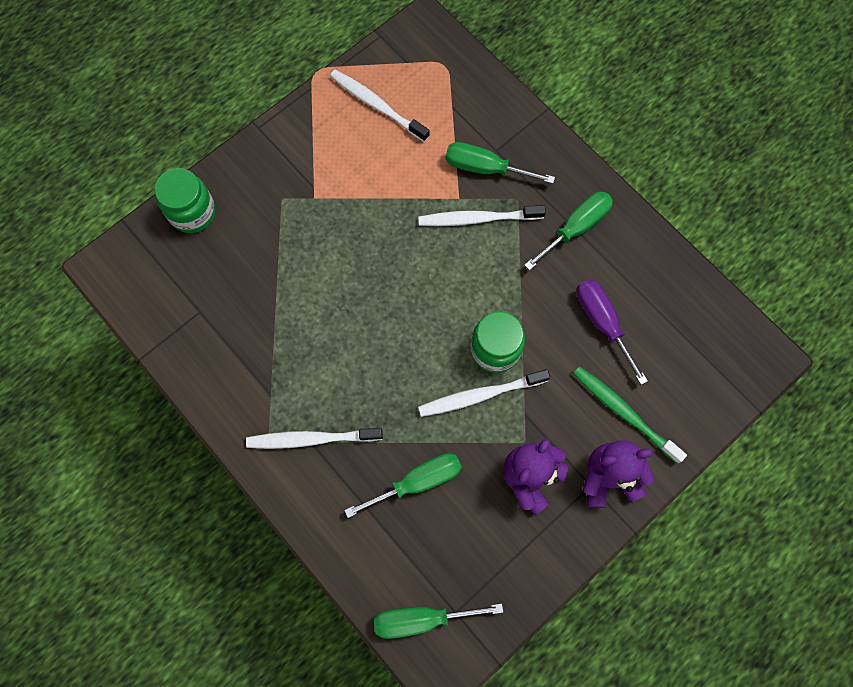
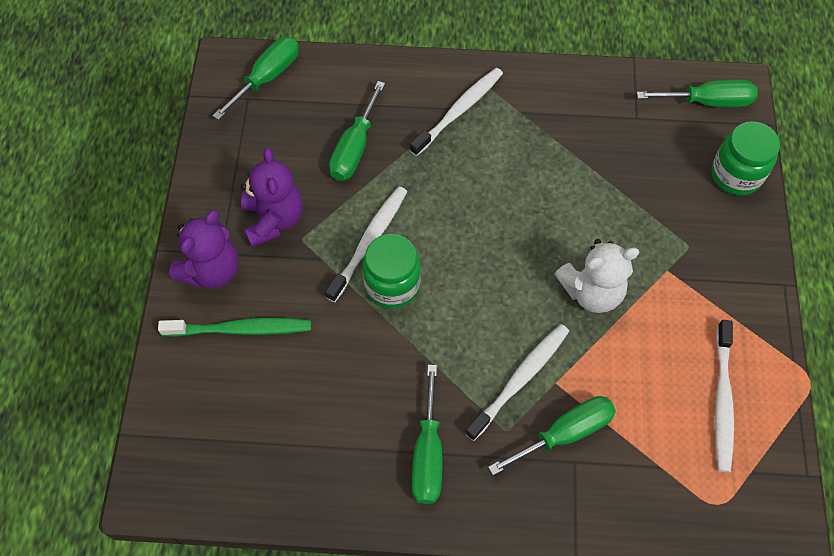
camera: 135 degrees right, 10 degrees down
(139, 276) = (708, 102): none -> green screwdriver
(375, 228) = (592, 292): none -> white teddy bear
(377, 105) = (722, 400): white toothbrush -> white toothbrush turned 105 degrees clockwise
(602, 322) = (324, 387): purple screwdriver -> none

